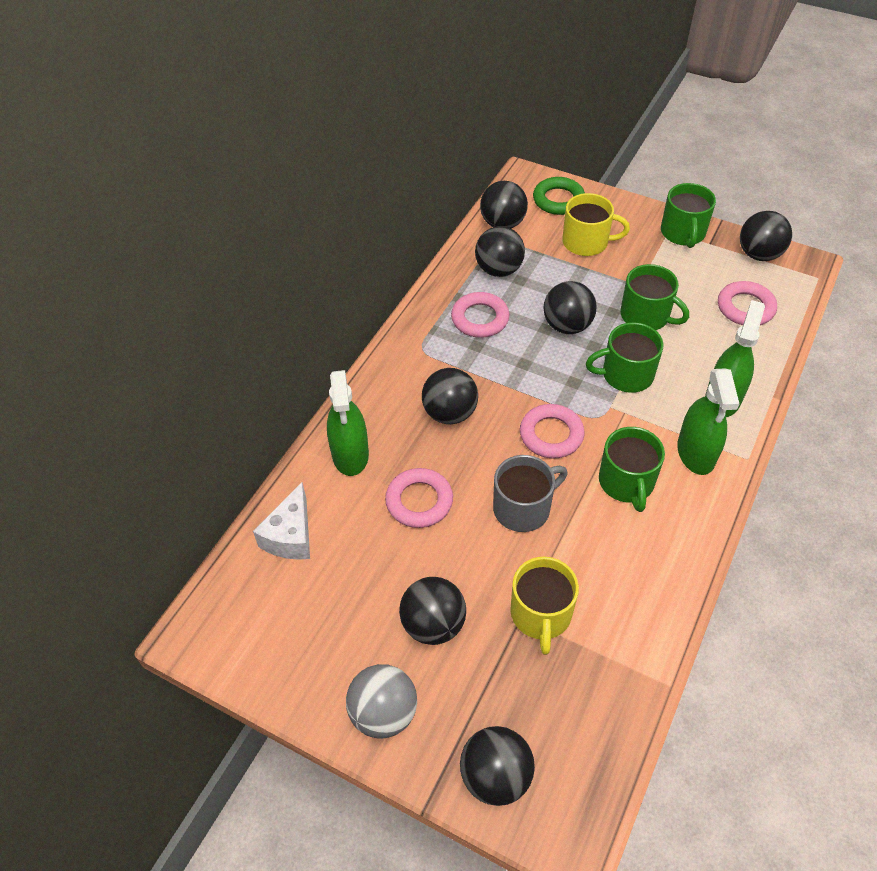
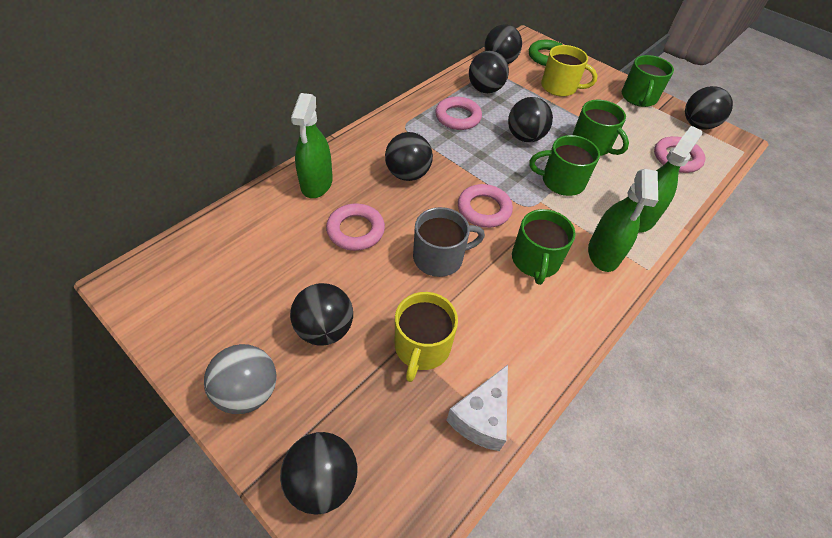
camera: 10 degrees right, 0 degrees up
(291, 536) = (241, 229): white cheese -> white cheese (481, 417)

